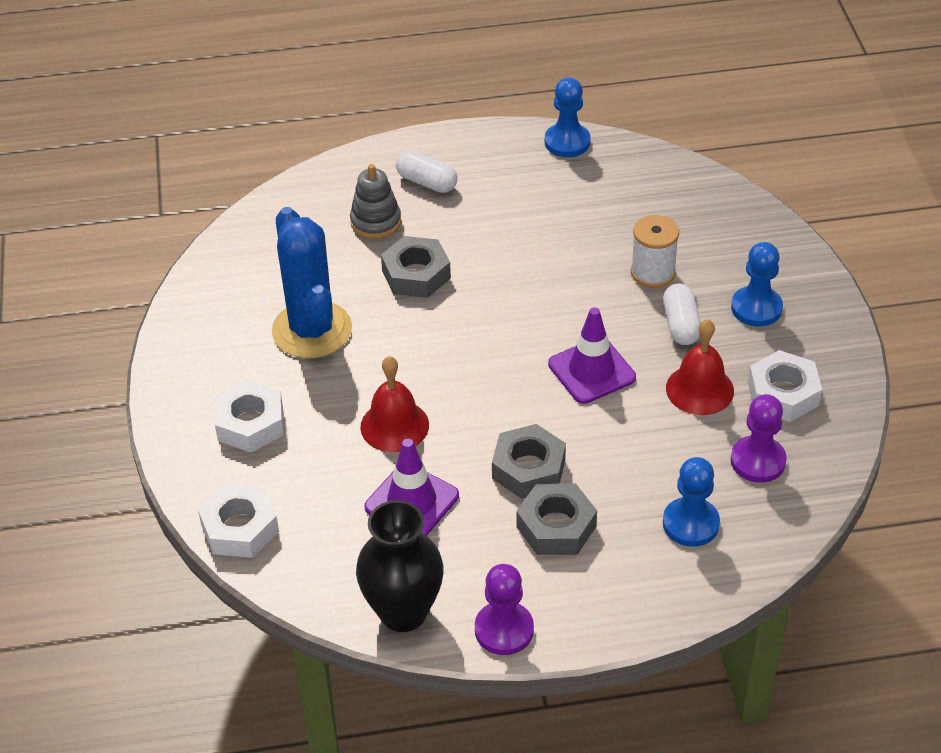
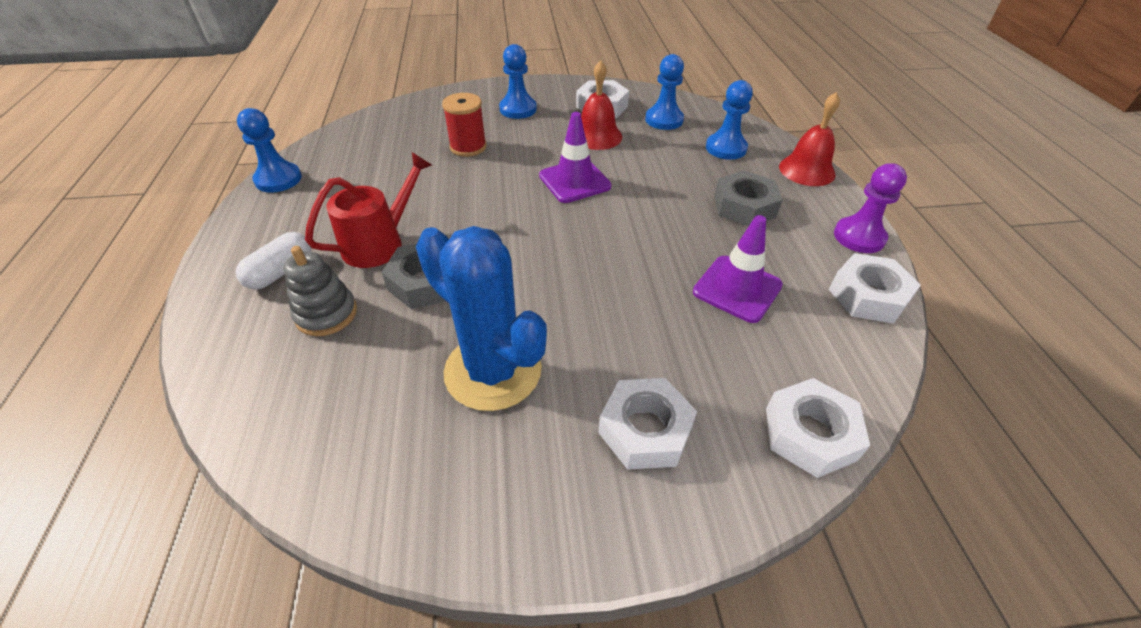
camera: 90 degrees left, 0 degrees up
(312, 330) = (493, 371): blue cactus -> blue cactus turned 60 degrees clockwise
(394, 426) = (641, 300): red bell -> red bell (807, 170)
(403, 612) = (868, 296): black vase -> white nut
(470, 235) = (380, 243): none -> red watering can
(528, 469) = (685, 218): grey nut -> none
(653, 273) = (468, 147): white spool -> red spool
(680, 325) = (529, 139): white capsule -> none
(758, 461) = (664, 120): purple pawn -> blue pawn

